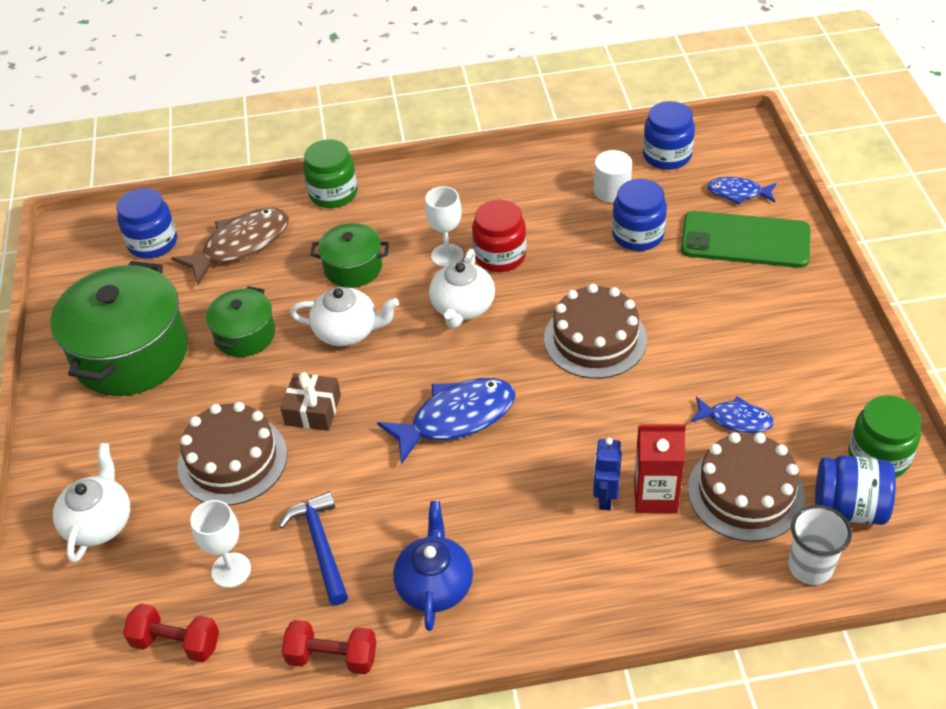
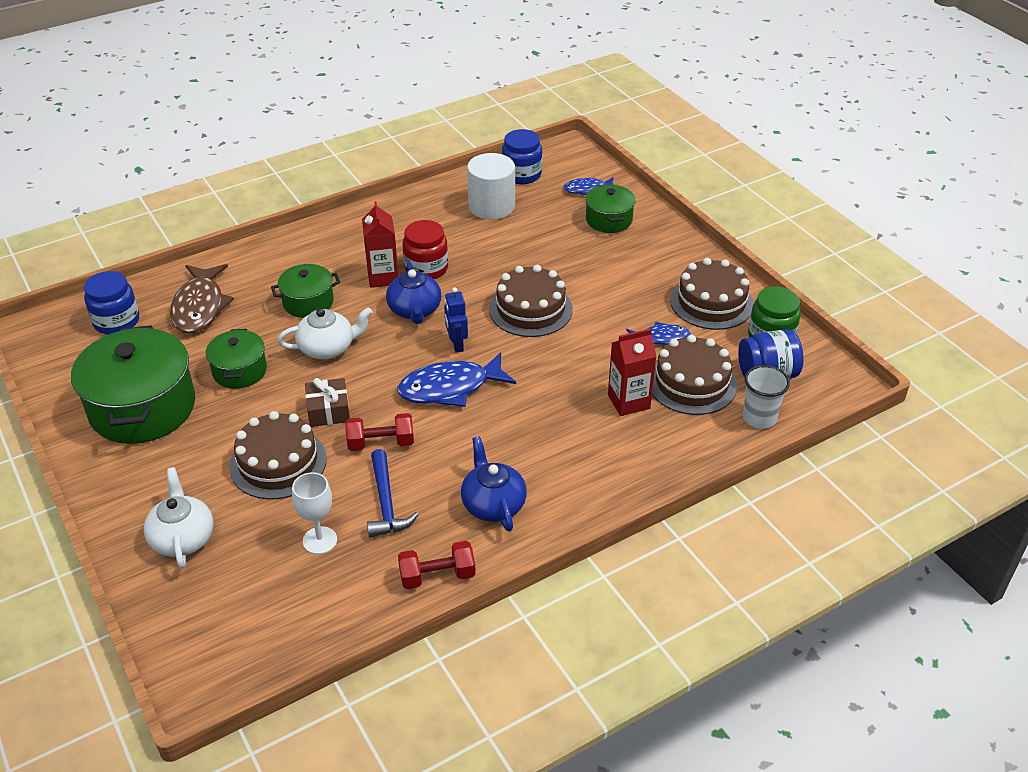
camera: 25 degrees left, 5 degrees down
(176, 643) = (300, 604): red dumbbell -> red dumbbell (381, 443)
(241, 245) = (200, 307): brown fish -> brown fish turned 150 degrees clockwise
(320, 545) = (386, 503): blue hammer -> blue hammer turned 150 degrees counterclockwise
(333, 194) = (262, 252): green jar -> none
(447, 255) = (383, 277): white goblet -> red carton
(456, 418) = (450, 388): blue fish -> blue fish turned 150 degrees counterclockwise
(462, 307) = (415, 310): white teapot -> blue teapot
(605, 497) = (592, 411): blue robot -> blue robot (456, 344)
(612, 191) = (491, 206): white cylinder -> white cylinder, size x1.55
(637, 235) = (527, 232): blue jar -> none
(745, 240) = (609, 220): green phone -> green pot
(823, 386) = (711, 302): none -> brown cake

